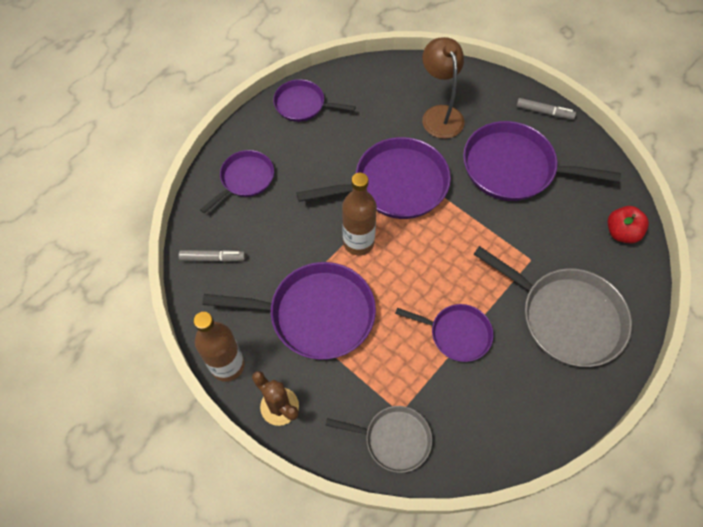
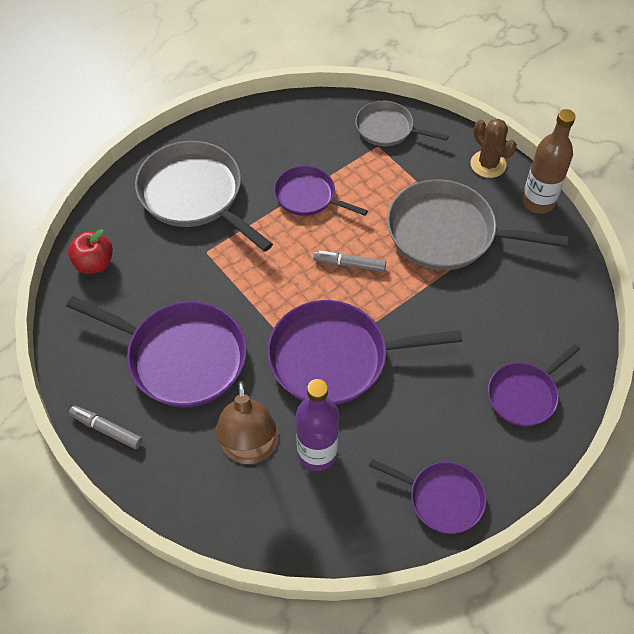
camera: 170 degrees left, 5 degrees down
(213, 258) = (559, 304): grey marker -> grey marker (349, 264)
(316, 314) = (447, 233): purple pan -> grey pan
(358, 242) = (392, 297): brown bottle -> none
(392, 119) = (317, 453): none -> purple bottle

